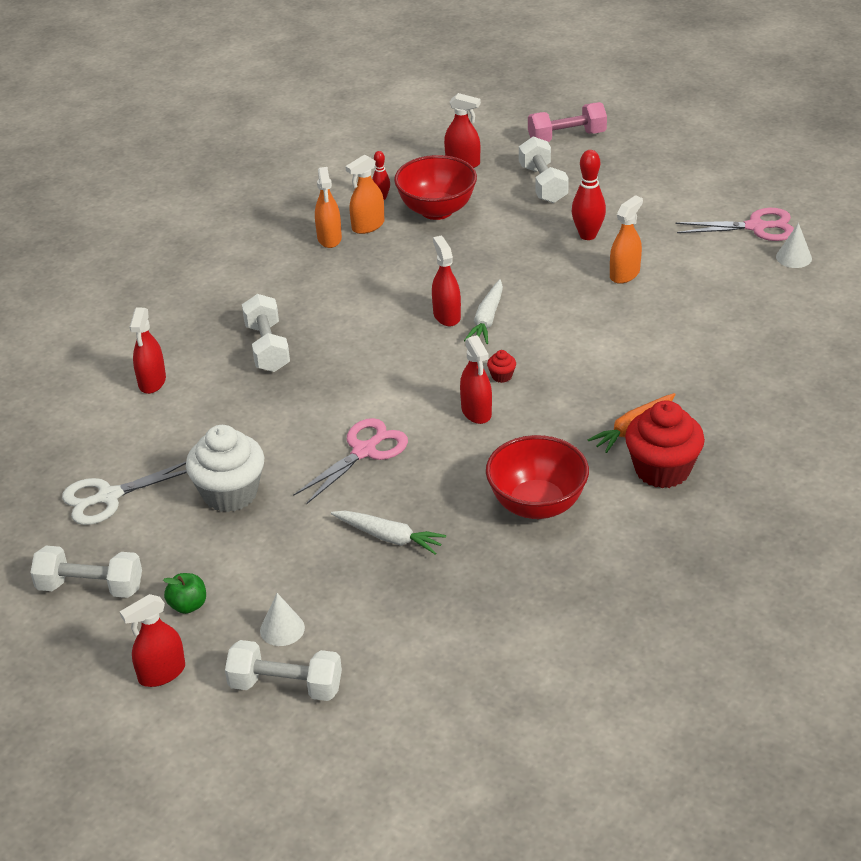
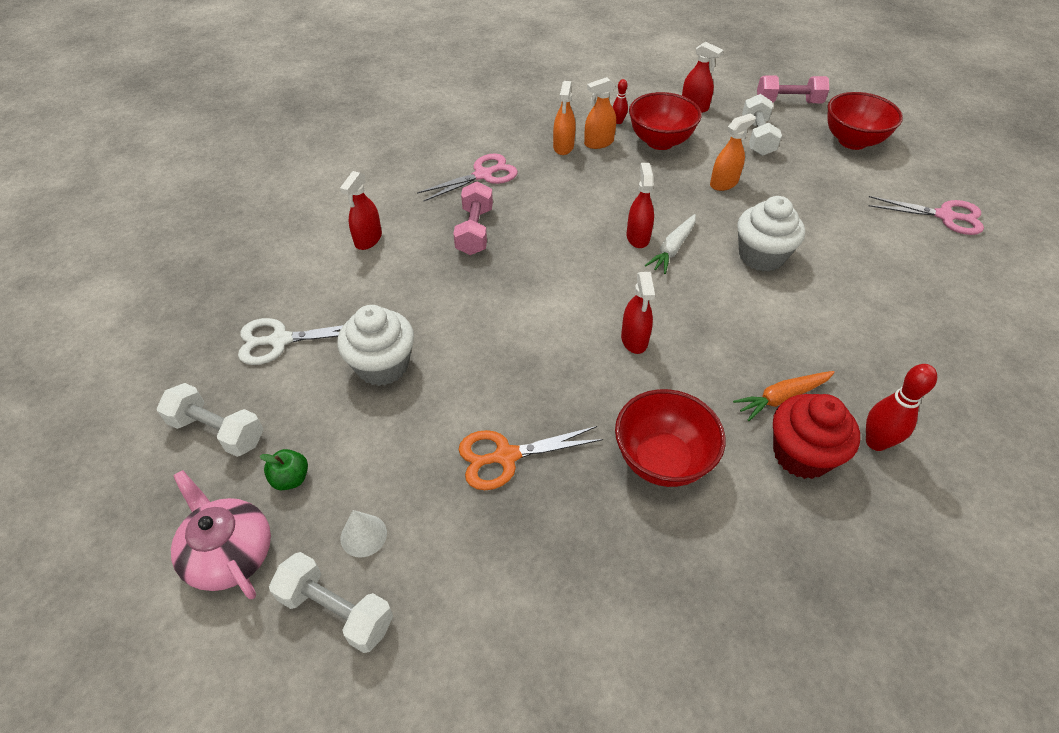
camera: 15 degrees right, 10 degrees up
(162, 673) = (230, 553): red spray bottle -> pink teapot
(267, 347) = (475, 231): white dumbbell -> pink dumbbell
(364, 451) = (518, 354): pink scissors -> pink scissors (483, 175)
(389, 537) = (506, 456): white carrot -> orange scissors
(501, 376) = (669, 308): red cupcake -> none
(580, 306) = (761, 256): none -> white cupcake
(588, 235) = (785, 191): red bowling pin -> red bowling pin (876, 442)
(624, 274) = (810, 234): orange spray bottle -> orange spray bottle (724, 183)
(646, 167) = (852, 141): none -> red bowl
(793, 257) = (978, 254): white cone -> none

